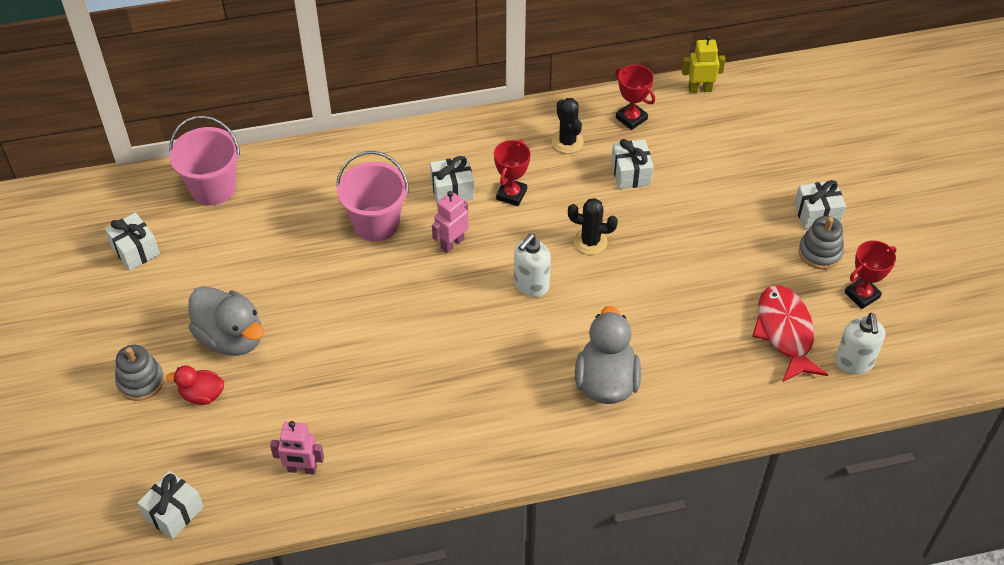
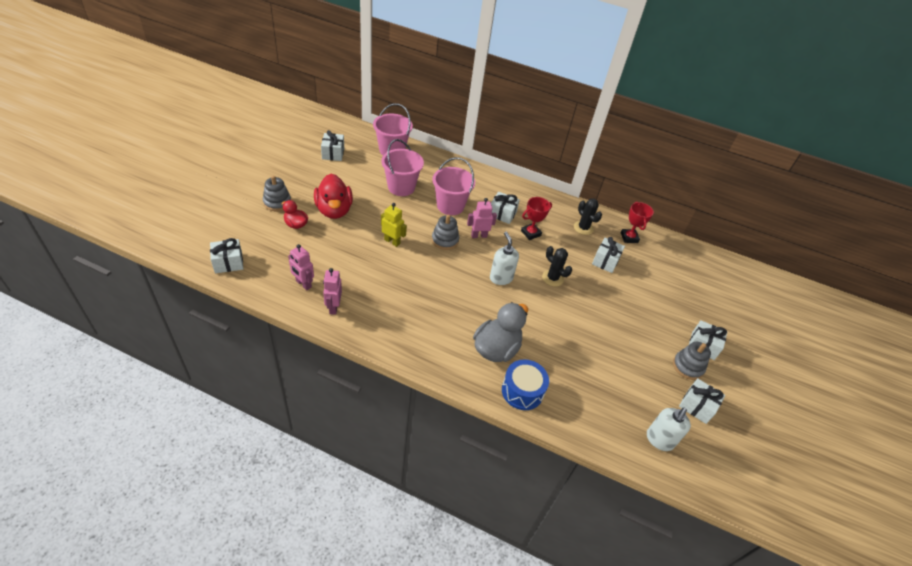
camera: 30 degrees right, 5 degrees down
(231, 338) = (334, 210): grey duck -> red duck
(284, 239) = (401, 187): none -> pink bucket
(371, 471) = (333, 307): none -> pink robot
(416, 280) = (445, 240): none -> grey stacking toy
(531, 285) = (501, 278): white soap dispenser -> white soap dispenser turned 90 degrees clockwise
(567, 142) = (583, 228): black cactus -> black cactus turned 45 degrees counterclockwise
(676, 412) = (522, 391): none -> blue drum
(700, 89) = (682, 246): yellow robot -> yellow robot (392, 241)
(785, 332) = (628, 394): red fish -> none
(862, 295) = (697, 406): red trophy -> white gift

